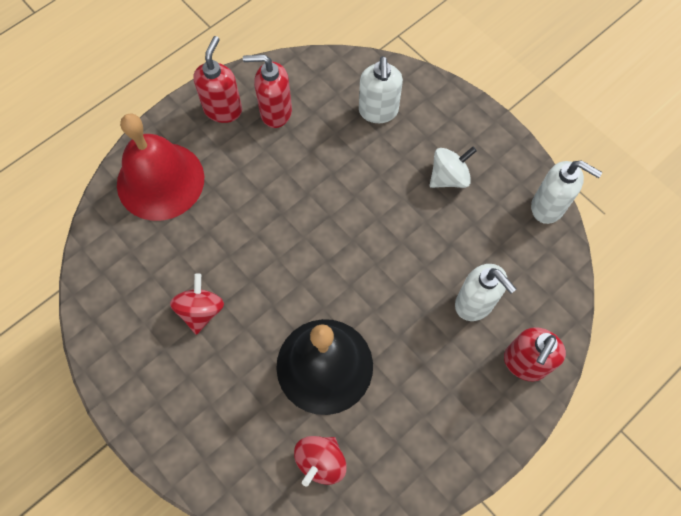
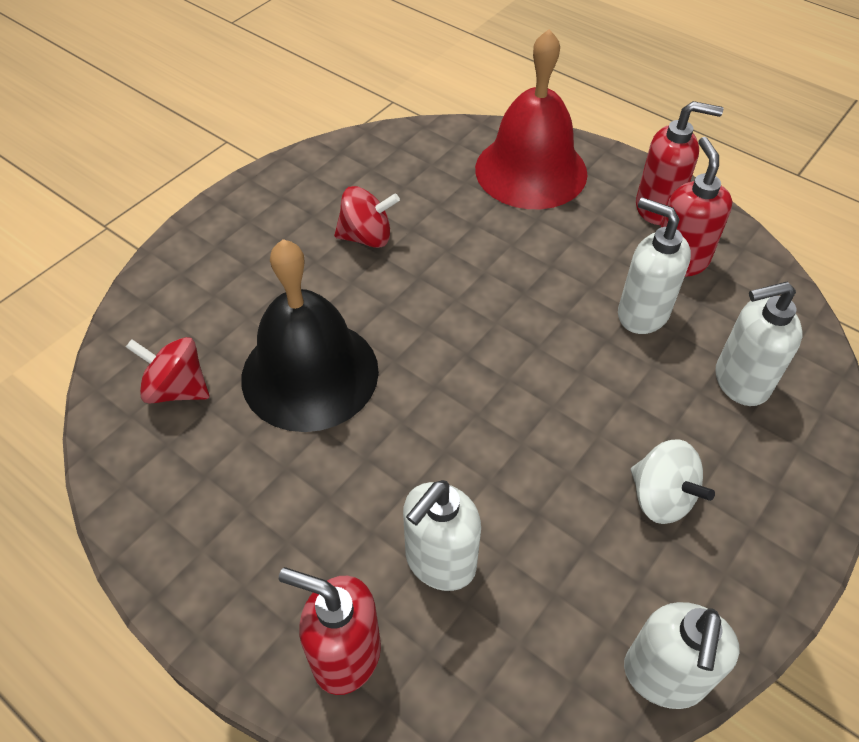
camera: 80 degrees right, 15 degrees down
(315, 147) = (642, 313): none -> white soap dispenser

